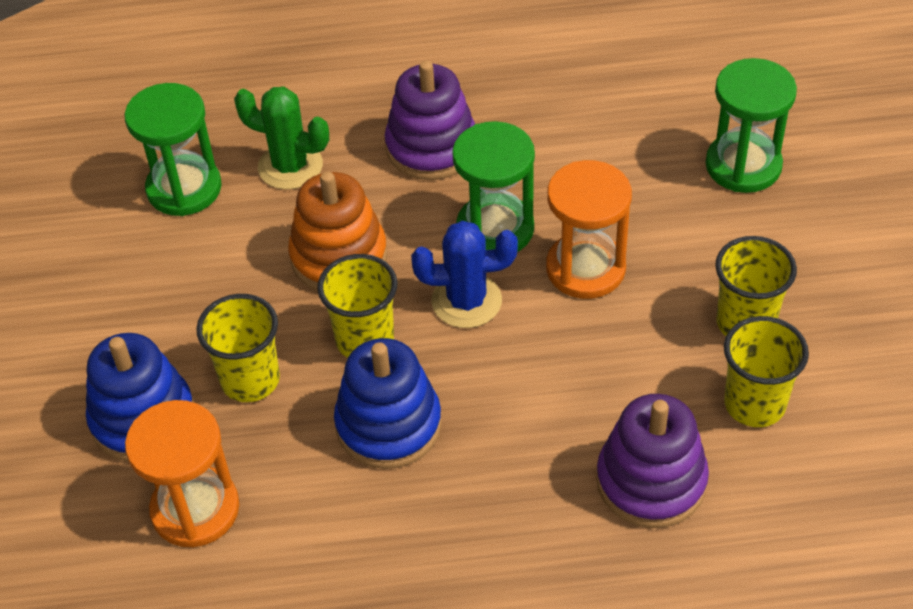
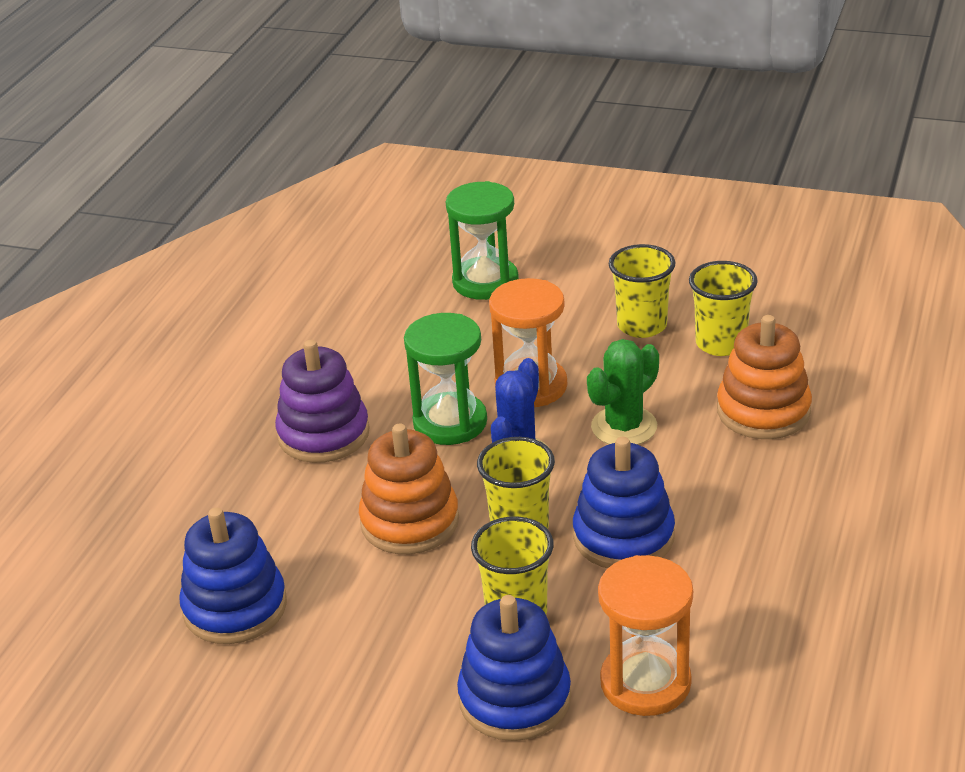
camera: 65 degrees left, 15 degrees down
(184, 188) = (235, 607): green hourglass -> blue stacking toy
(290, 166) = (269, 527): green cactus -> green cactus (624, 427)
(651, 481) = (763, 411): purple stacking toy -> orange stacking toy

